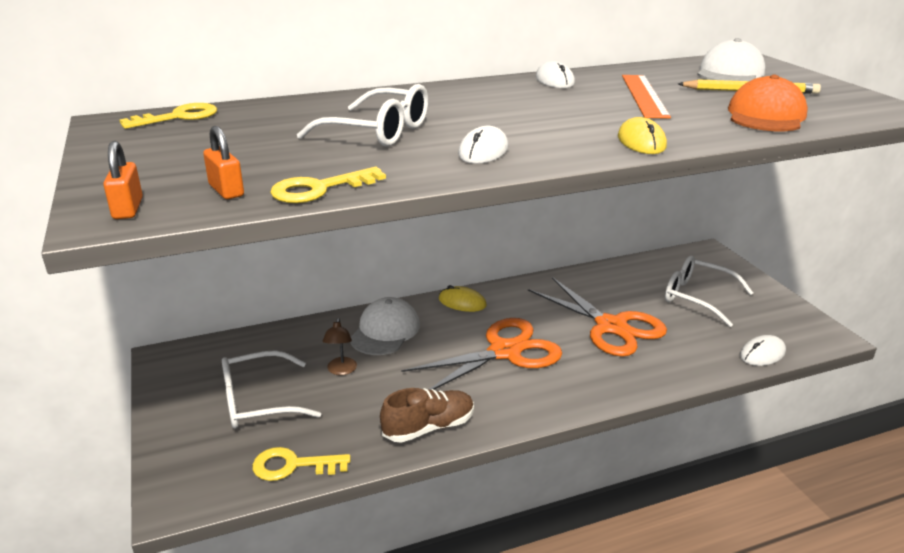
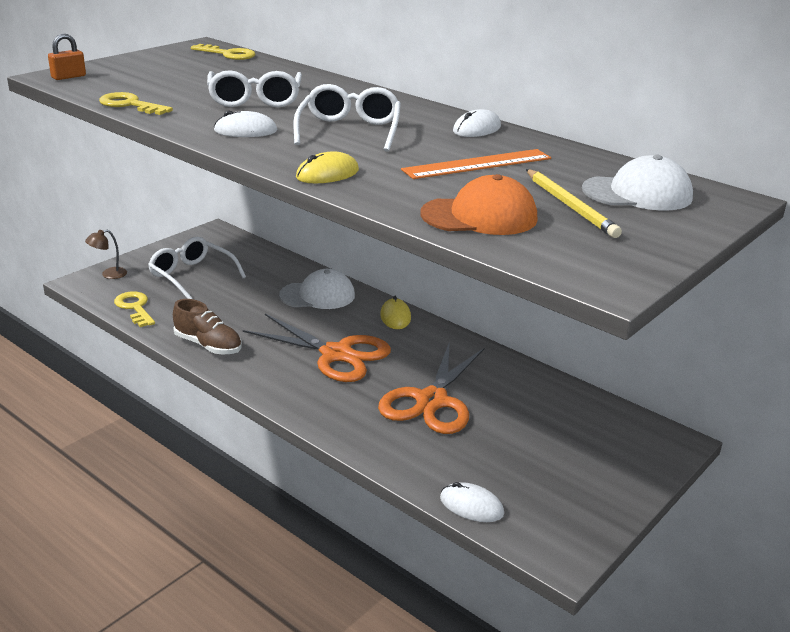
camera: 60 degrees right, 0 degrees up
(226, 190) = (110, 88): orange padlock -> none
(341, 370) = (250, 293): brown lamp -> brown lamp (109, 274)
(697, 297) = (550, 447): white glasses -> white glasses (349, 131)

